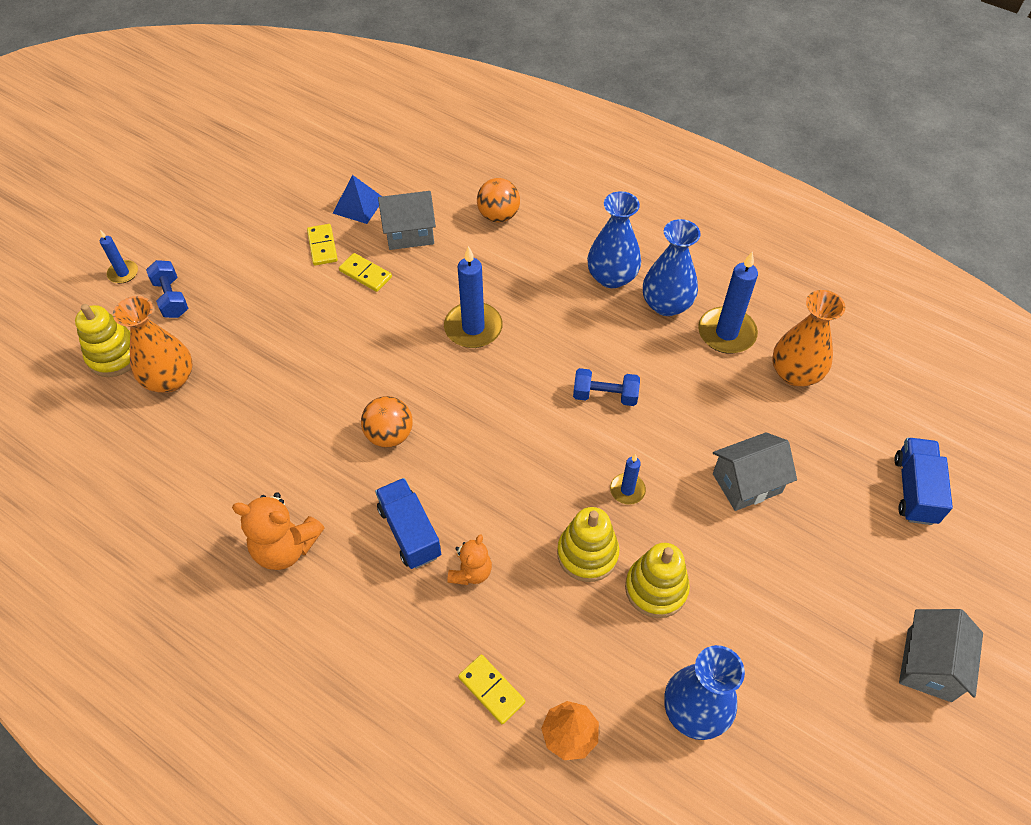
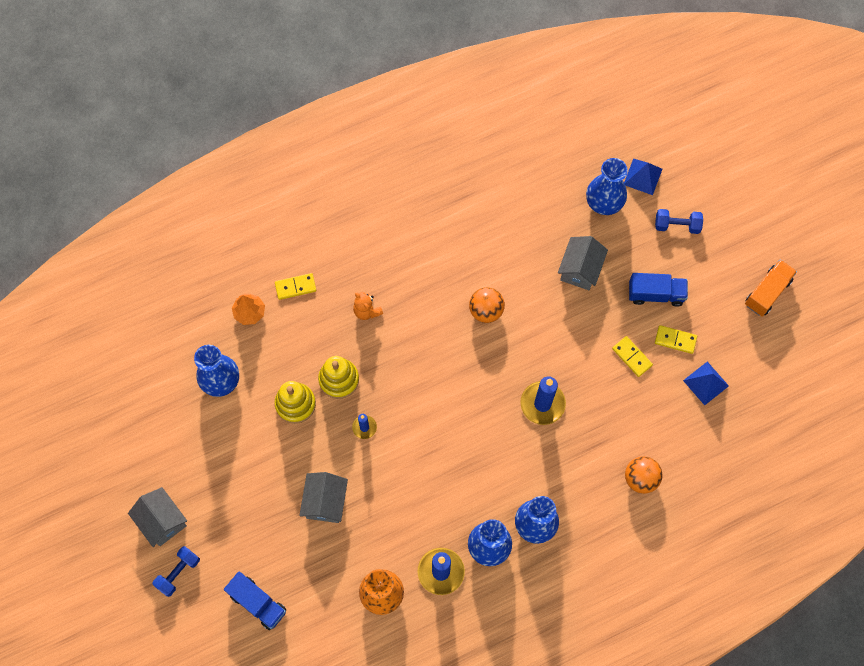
camera: 120 degrees right, 15 degrees up
(114, 356) = (642, 176): yellow stacking toy -> blue pyramid
(123, 273) = (718, 203): blue candle -> none
(170, 379) = (604, 202): orange vase -> blue vase
(221, 195) = (767, 292): none -> orange truck
(285, 547) = (442, 222): orange teddy bear -> none
(365, 274) = (632, 357): yellow domino -> yellow domino turned 75 degrees clockwise
(409, 233) = (656, 405): grey house -> grey house (580, 269)
(409, 532) = (412, 291): blue truck -> blue truck (655, 294)
(605, 395) = (438, 456): blue dumbbell -> blue dumbbell (178, 573)

